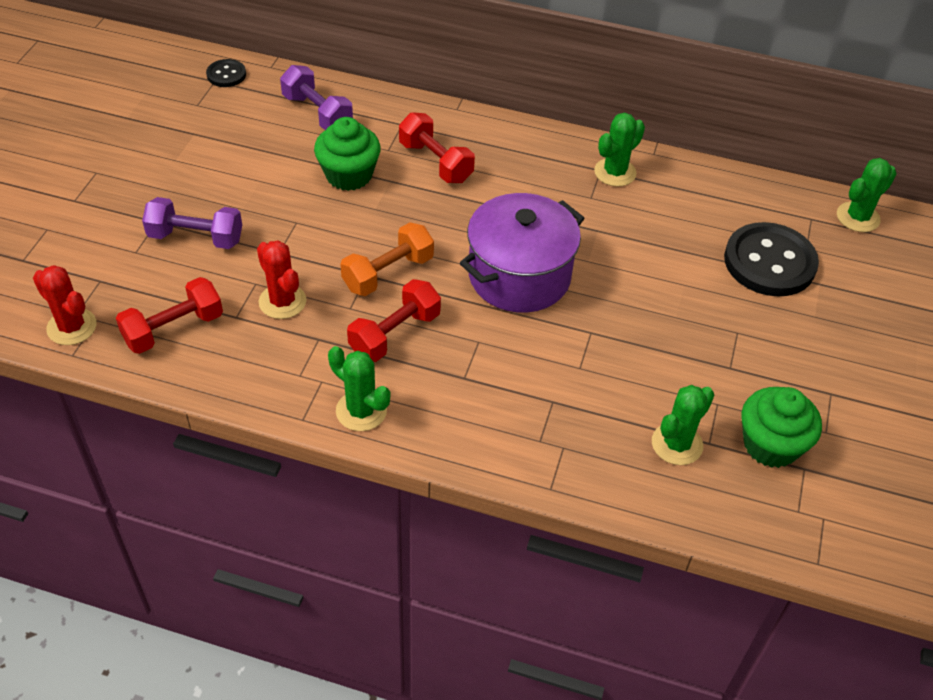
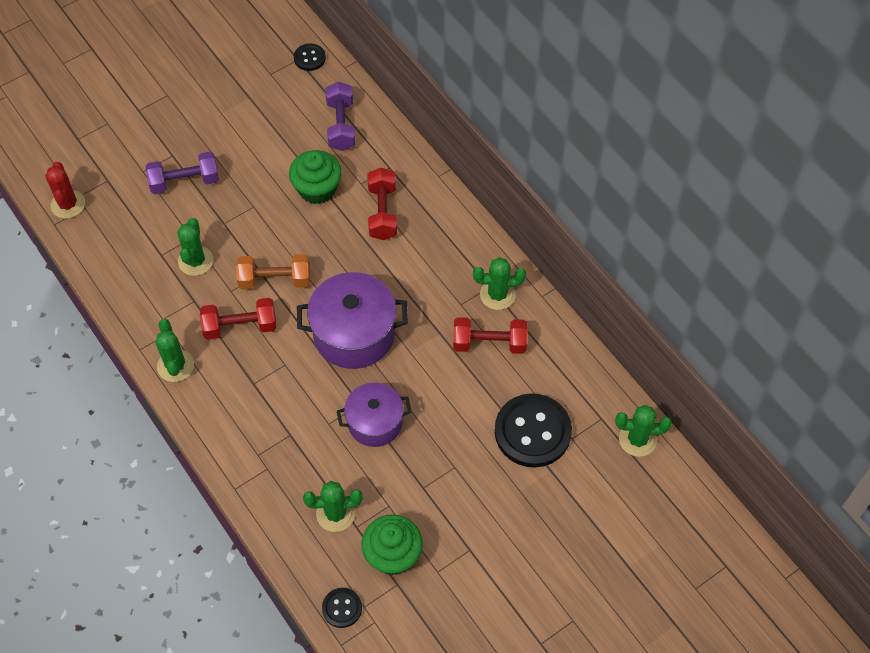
camera: 40 degrees right, 10 degrees up
(174, 329) = (120, 241): red dumbbell -> red dumbbell (489, 343)
(196, 238) = (184, 182): purple dumbbell -> purple dumbbell turned 60 degrees counterclockwise
(282, 301) = (195, 261): red cactus -> green cactus
(623, 339) = (375, 423): none -> purple pot
(780, 528) = (342, 608): none -> black button

